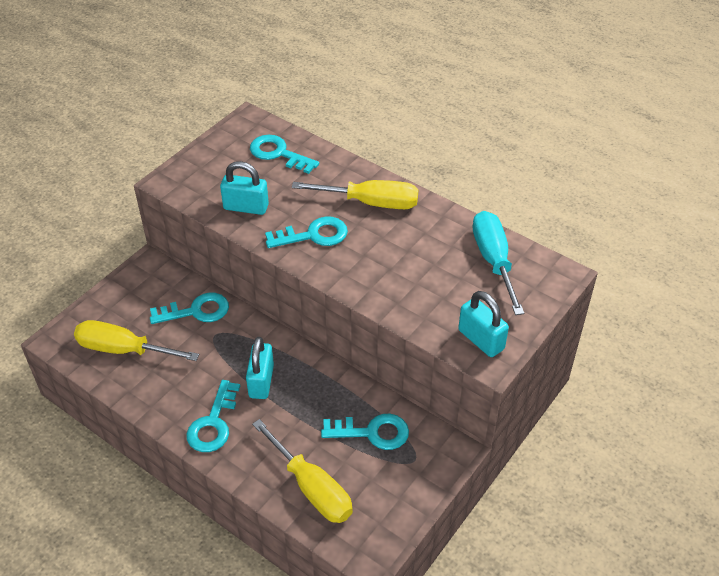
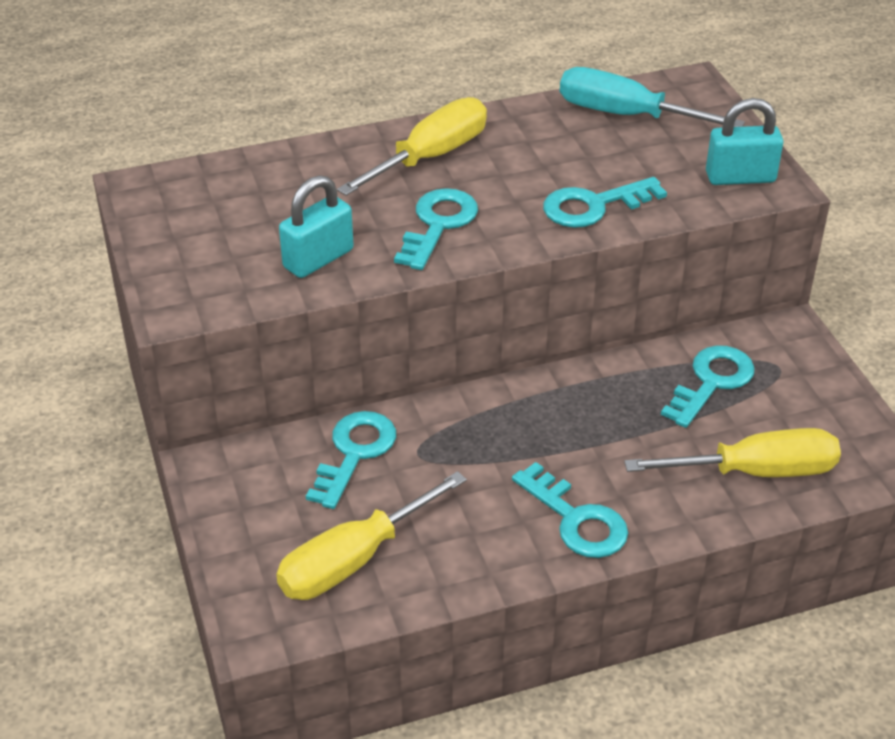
camera: 55 degrees left, 5 degrees down
(261, 381) = (544, 443): turquoise padlock -> none
(278, 153) = (244, 189): turquoise key -> turquoise key (593, 206)

